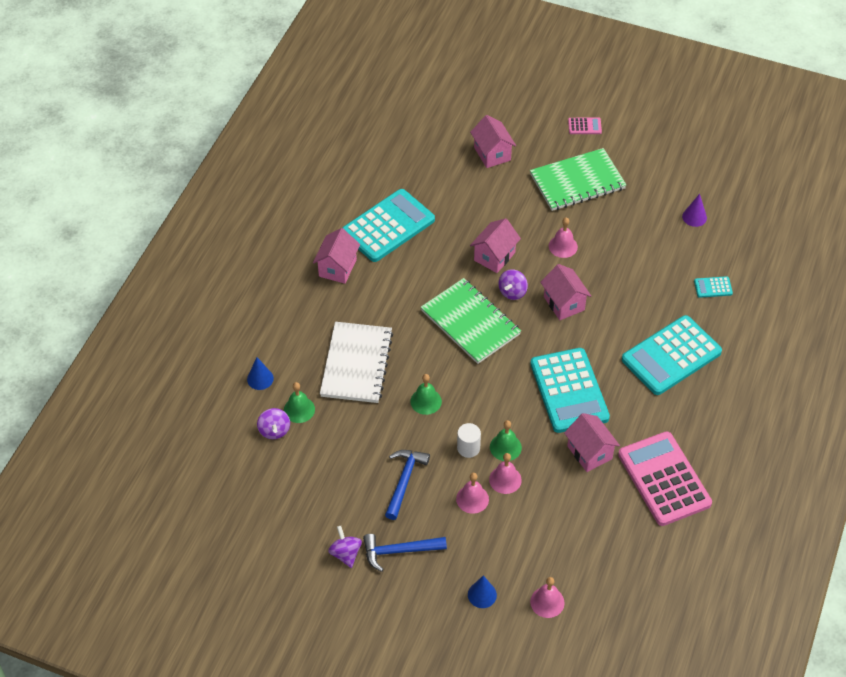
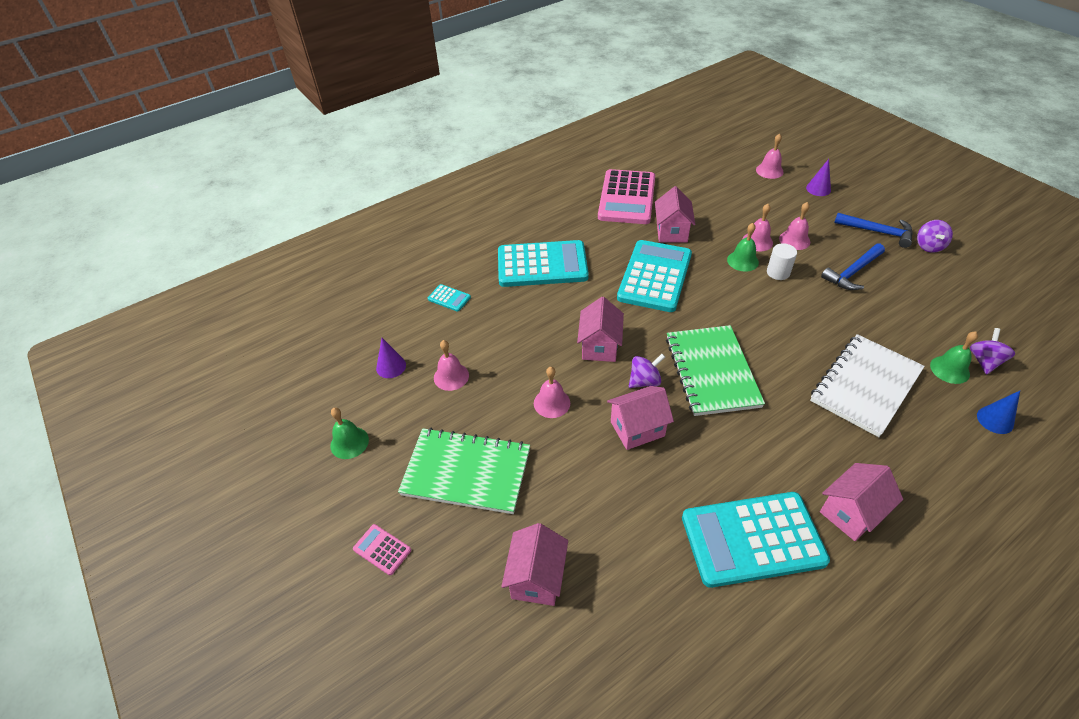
camera: 145 degrees left, 5 degrees down
(426, 401) = (801, 322): green bell -> green bell (349, 442)
(482, 594) = (818, 189): blue cone -> purple cone
(646, 230) = (451, 376): none -> pink bell

